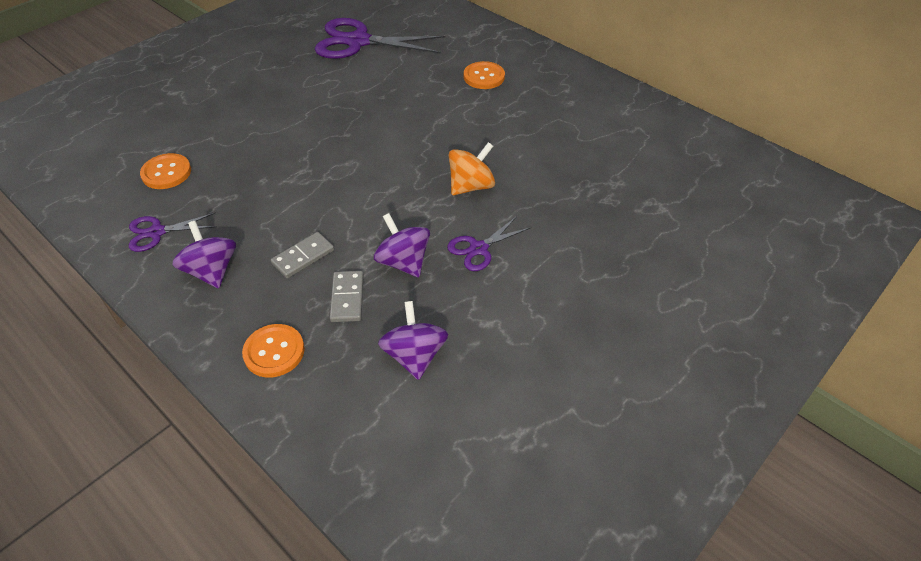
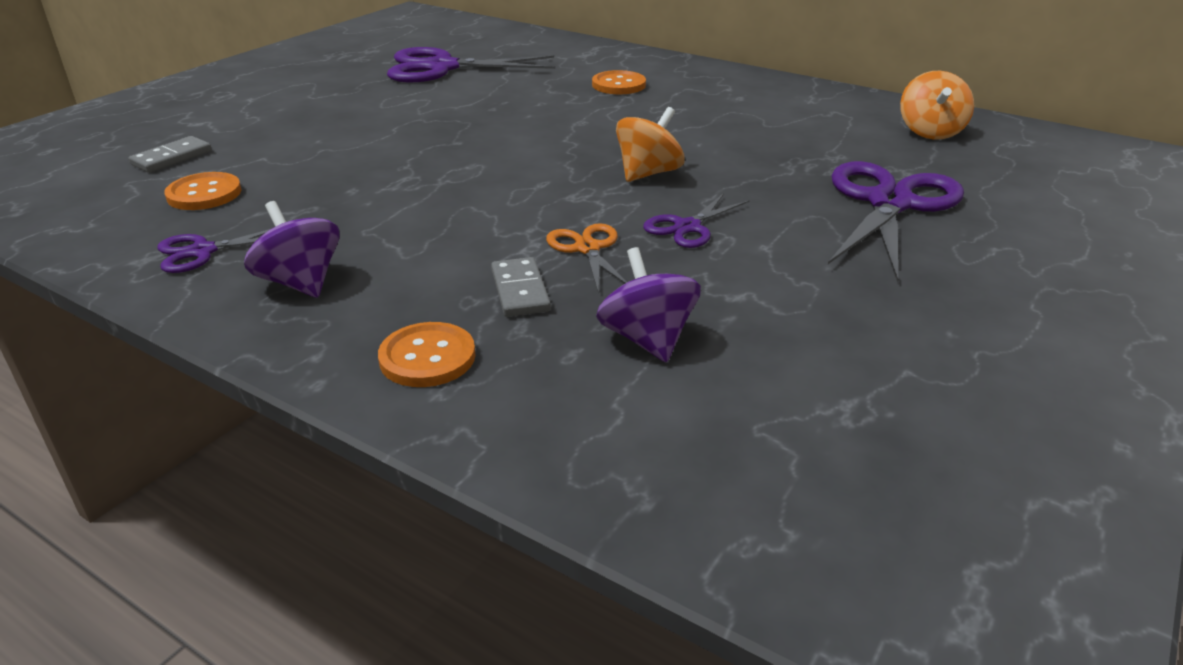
camera: 10 degrees left, 15 degrees down
(303, 257) = (437, 256): grey domino -> grey domino (172, 158)
(403, 262) = (587, 248): purple spinning top -> orange scissors
(633, 241) = (889, 203): none -> purple scissors
(702, 161) = (930, 132): none -> orange spinning top

